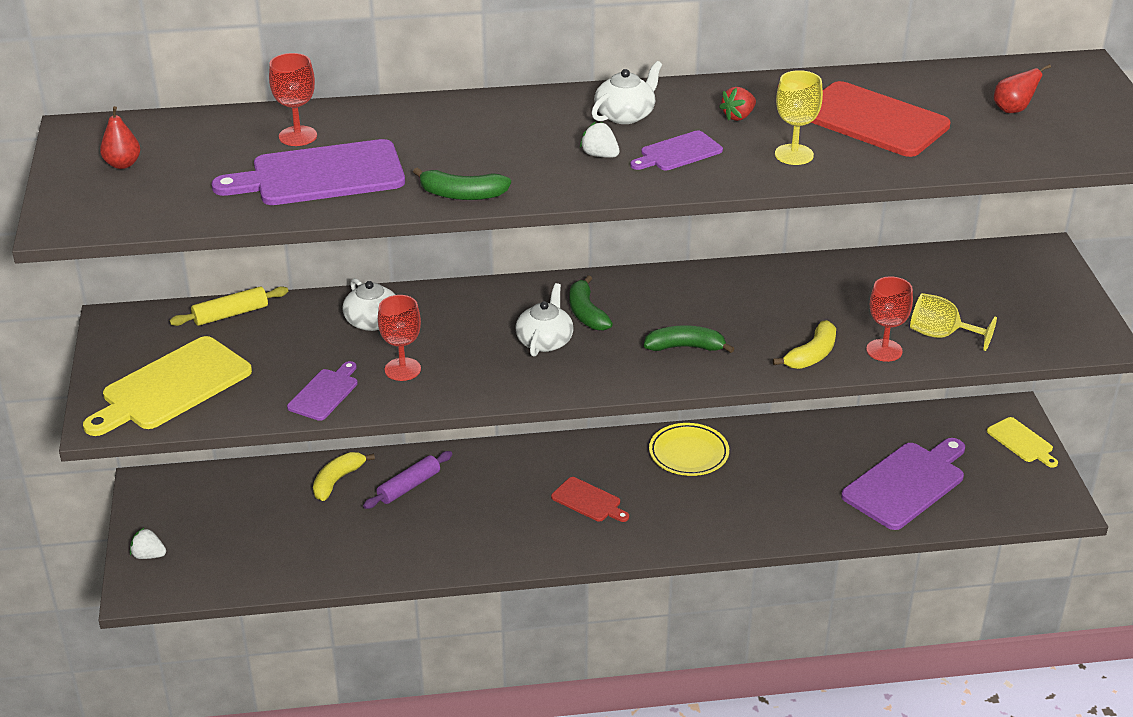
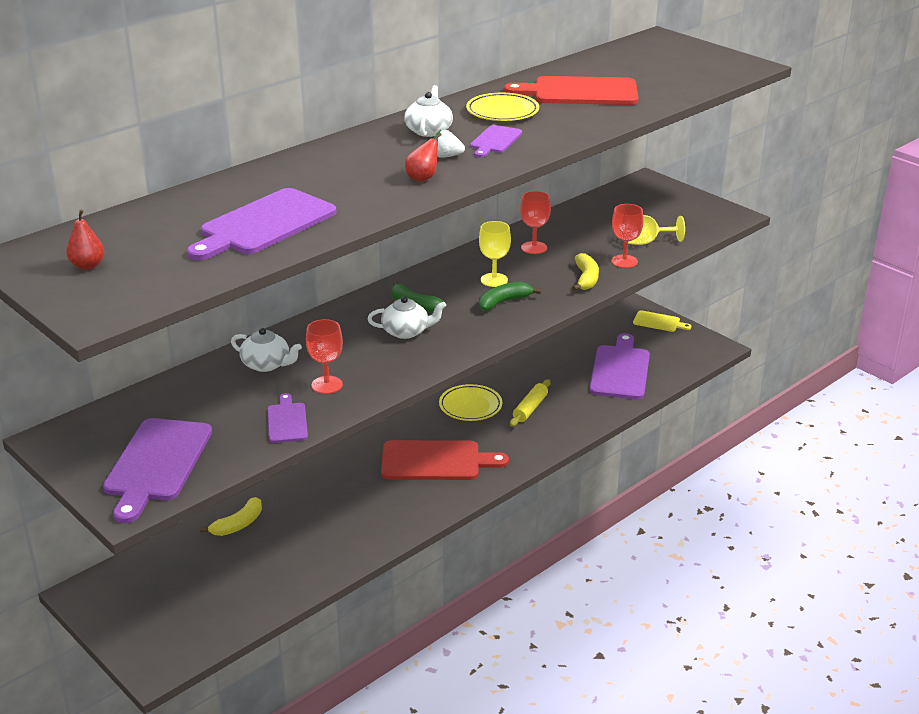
camera: 35 degrees left, 5 degrees down
(148, 555) = (137, 641): white strawberry -> none
(172, 386) = (156, 464): yellow cutting board -> purple cutting board
(231, 314) = (145, 399): yellow rolling pin -> yellow rolling pin (530, 408)
(298, 136) = (208, 207): red goblet -> red goblet (534, 248)
(337, 481) = (238, 524): yellow banana -> yellow banana turned 135 degrees counterclockwise
(409, 486) = (298, 505): purple rolling pin -> none
(462, 195) = (387, 205): green banana -> none
(545, 341) = (406, 331): white teapot -> white teapot turned 105 degrees clockwise
(588, 501) = (435, 461): red cutting board -> red cutting board, size x1.89
(738, 116) = (502, 112): red strawberry -> yellow plate
(794, 154) = (567, 122): yellow goblet -> yellow goblet (494, 280)
(1013, 110) = (655, 66): red pear -> red pear (423, 178)

